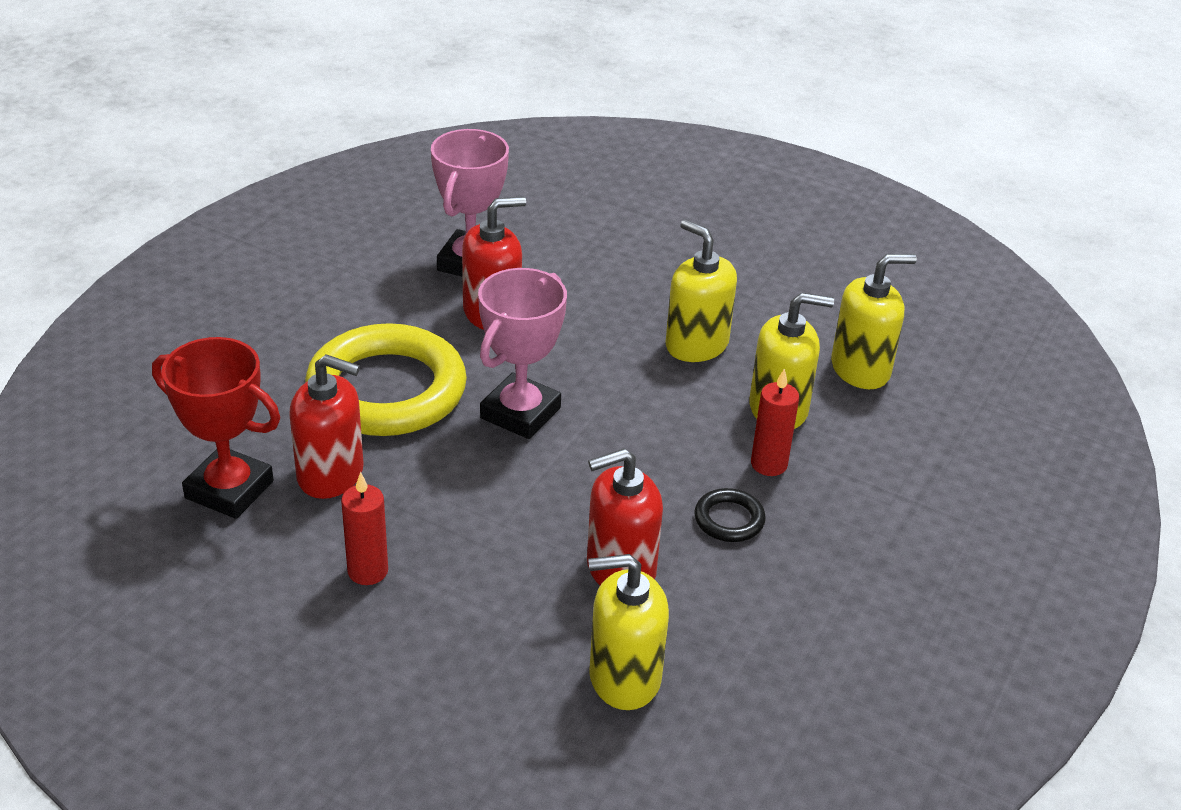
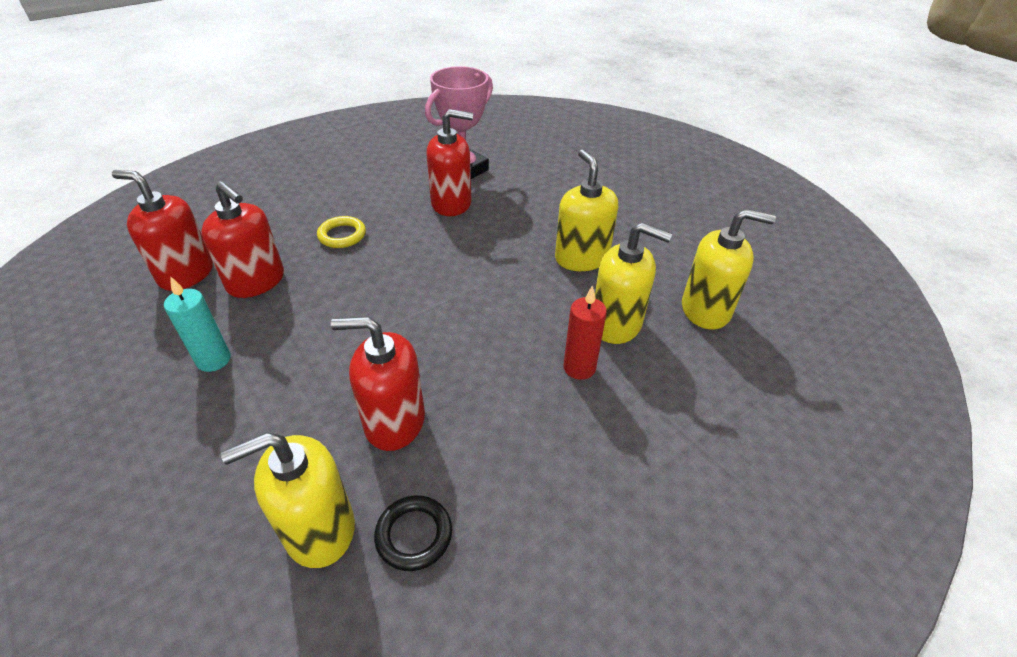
camera: 25 degrees right, 5 degrees up
(229, 490) = (186, 274): red trophy -> red soap dispenser
(368, 571) = (214, 360): red candle -> turquoise candle
(386, 390) = (342, 235): yellow ring -> yellow ring, size x0.41
(520, 413) = (417, 274): pink trophy -> none
(624, 677) = (319, 529): yellow soap dispenser -> yellow soap dispenser turned 45 degrees counterclockwise
(729, 519) = (514, 406): black ring -> black ring (414, 535)

